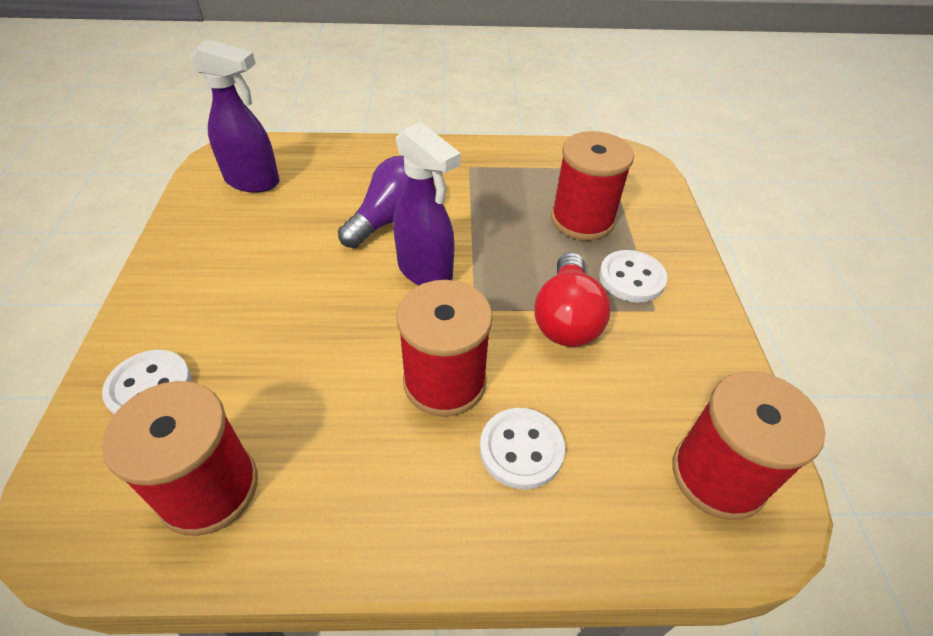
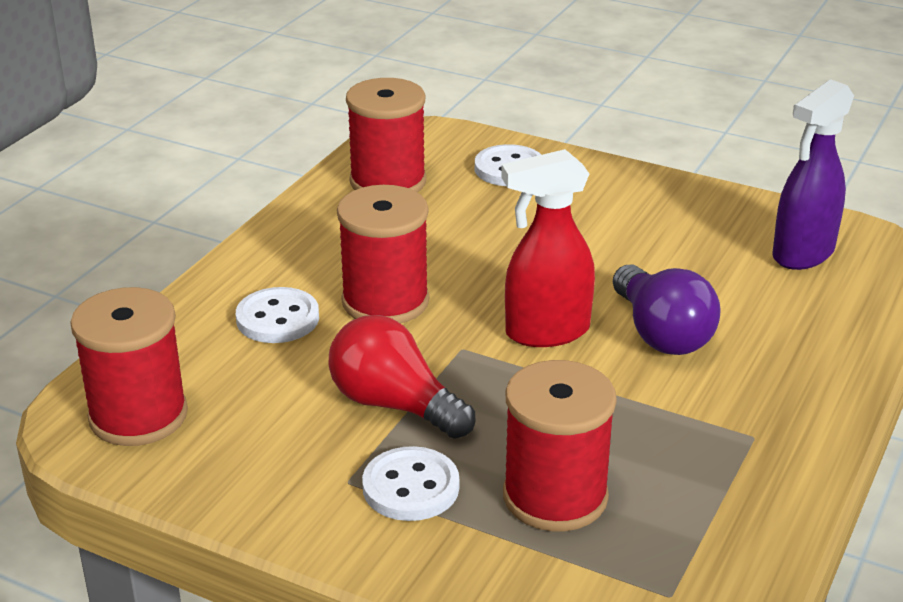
camera: 120 degrees right, 15 degrees down
(425, 271) = (546, 332): purple spray bottle -> red spray bottle

